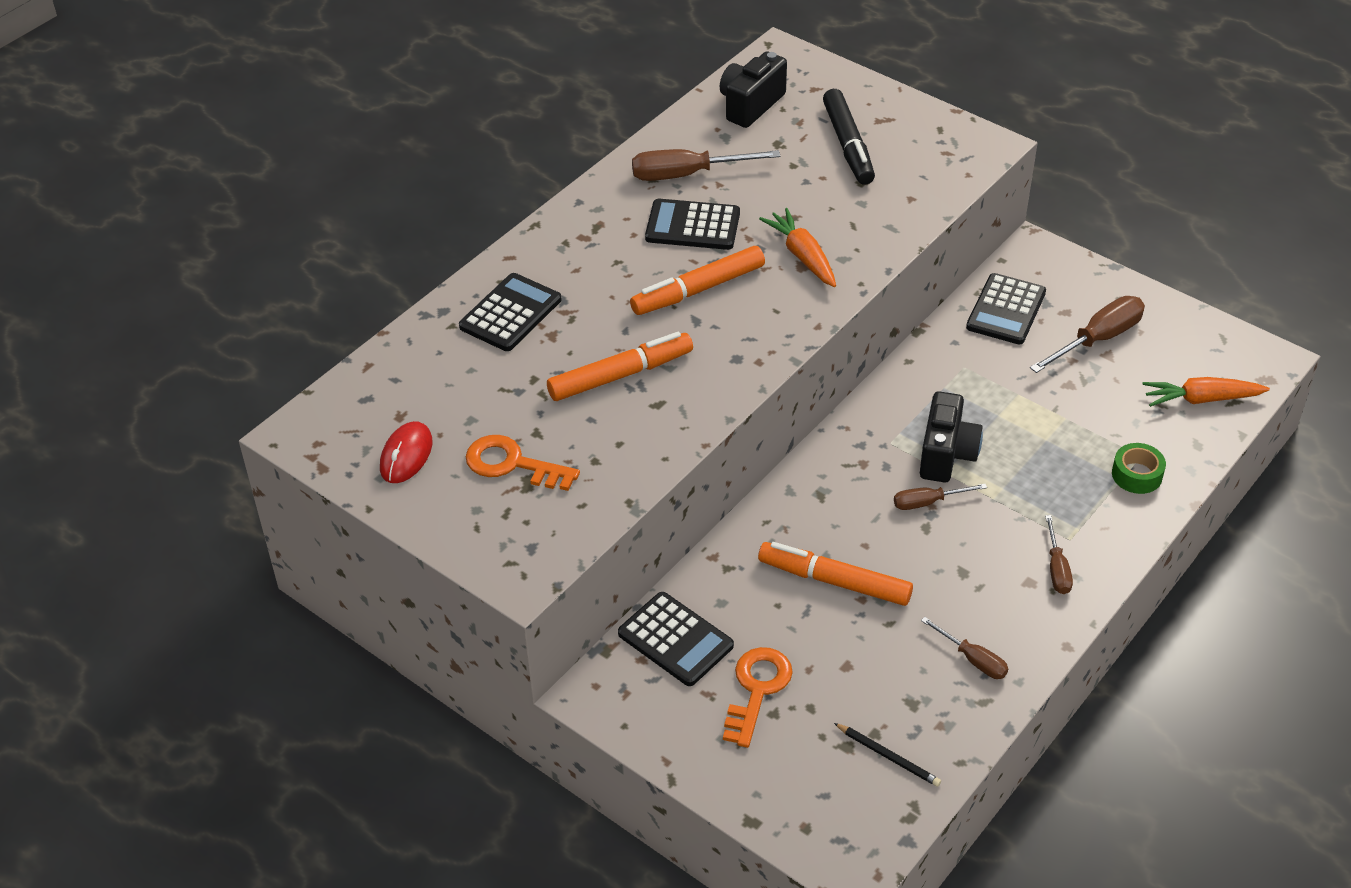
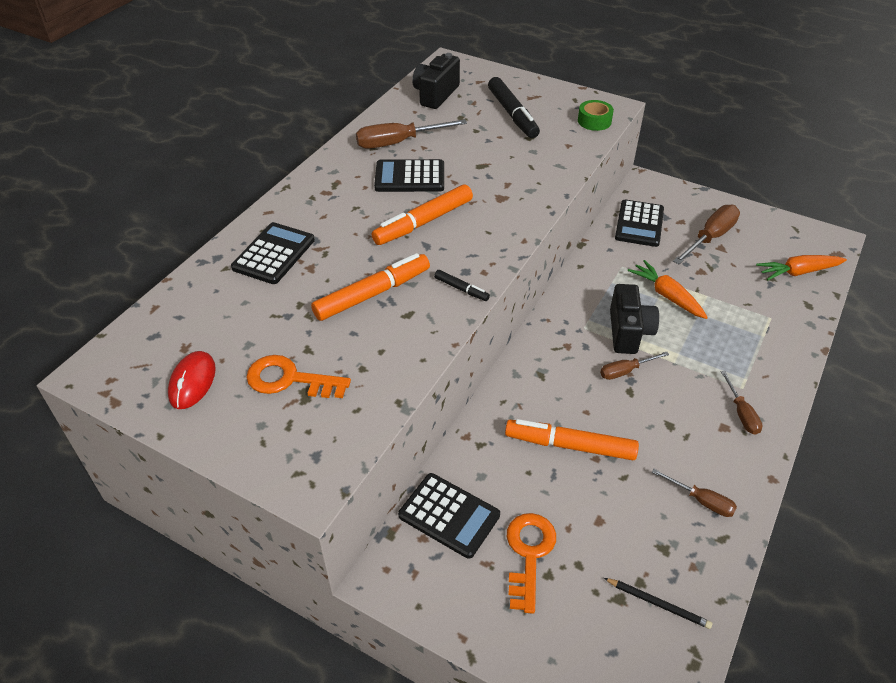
camera: 10 degrees left, 0 degrees up
(727, 380) = (461, 289): none -> black marker
(802, 256) = (499, 191): orange carrot -> orange carrot (667, 295)
(1137, 475) = (774, 332): green tape -> green tape (594, 121)

